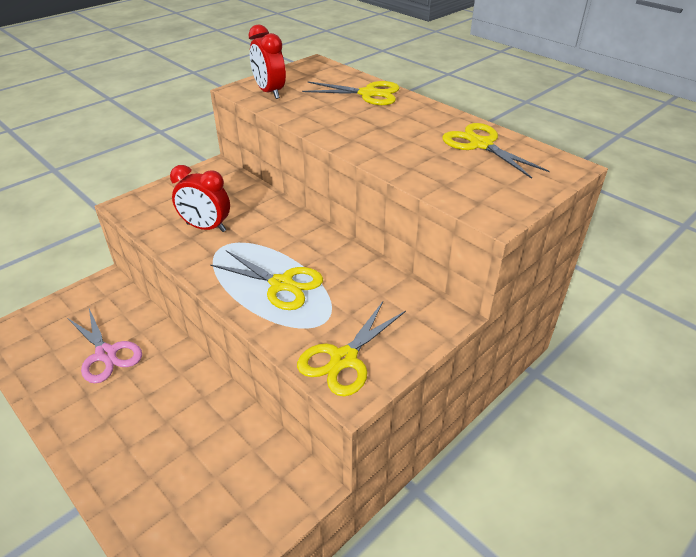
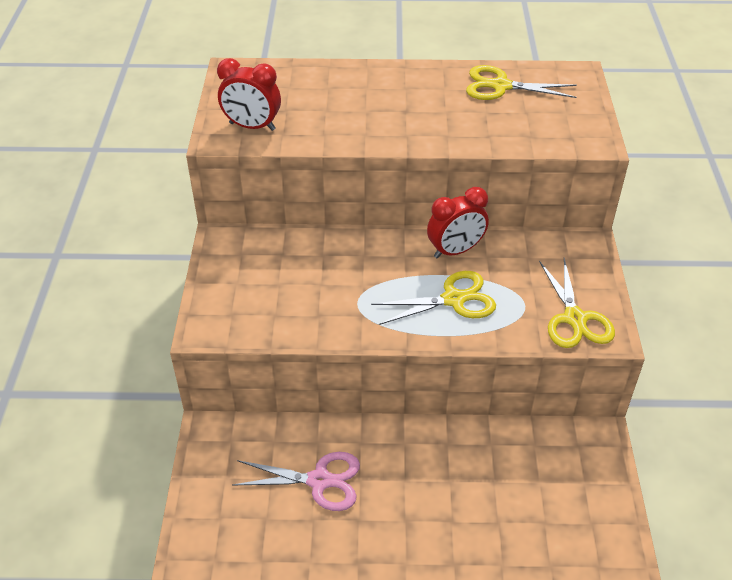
camera: 45 degrees left, 5 degrees up
(206, 227) = (316, 298): red clock -> red clock (455, 251)
(368, 94) = (341, 81): yellow scissors -> none

